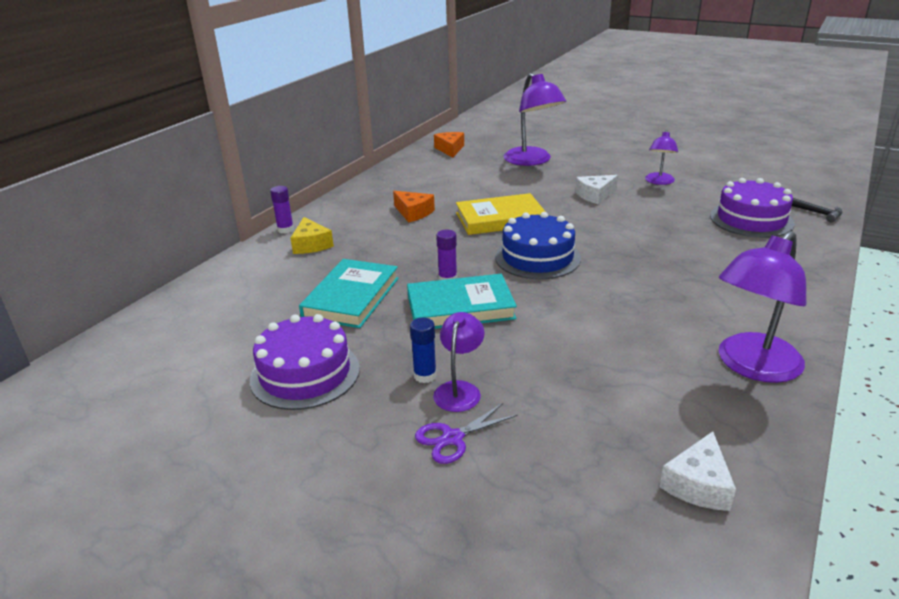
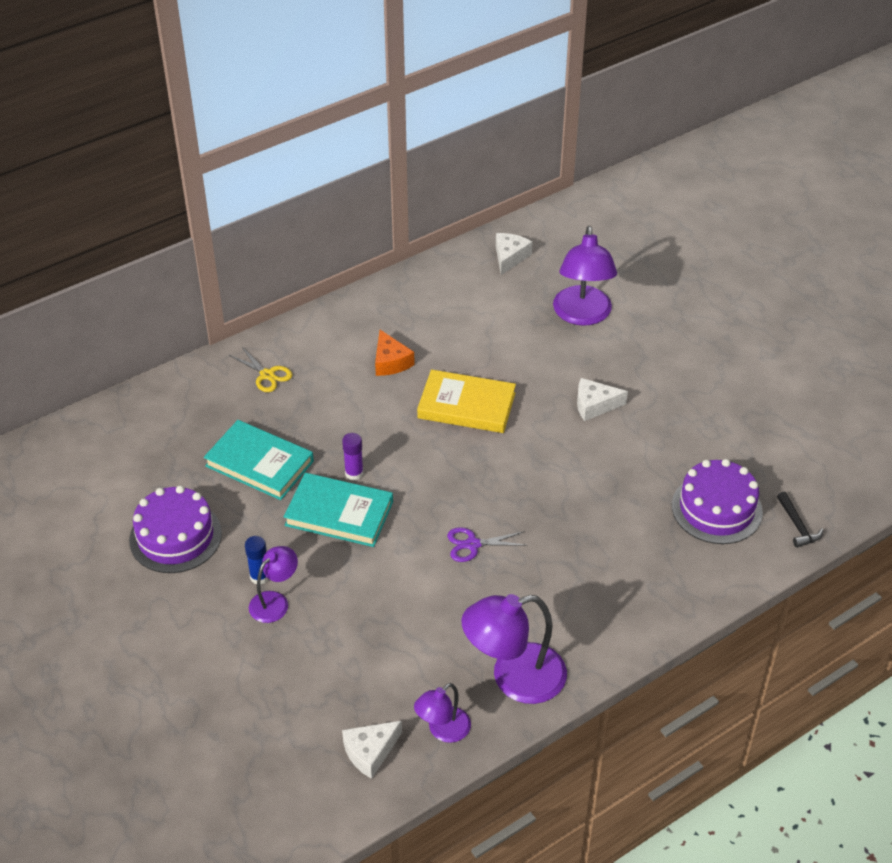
camera: 25 degrees right, 15 degrees up
(285, 229) = (257, 342): purple glue stick -> none
(311, 244) = (267, 375): yellow cheese -> yellow scissors
(351, 297) = (259, 464): turquoise book -> turquoise book turned 75 degrees clockwise
(450, 149) = (509, 257): orange cheese -> white cheese
(452, 438) = (239, 642): purple scissors -> purple scissors (472, 544)
(537, 257) = (455, 477): blue cake -> none
(659, 182) = (686, 408): purple lamp -> purple lamp (443, 730)

